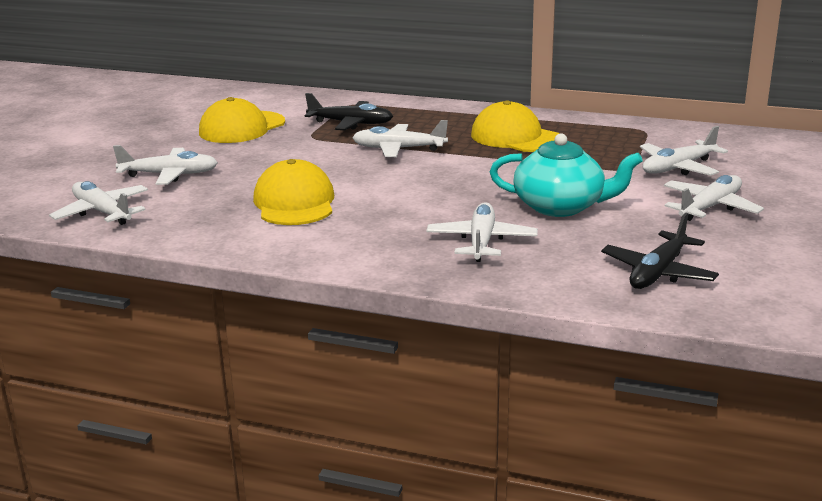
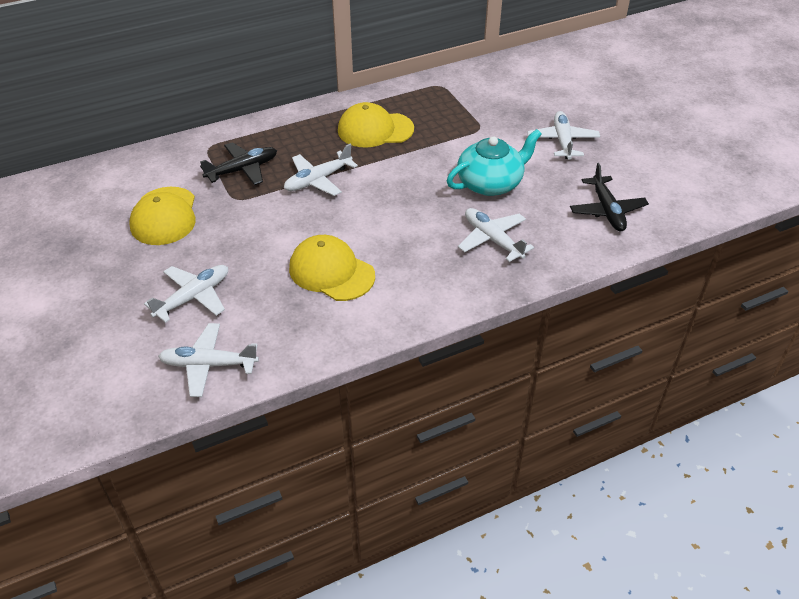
camera: 45 degrees left, 20 degrees up
(678, 168) = (504, 113): white plane -> none

